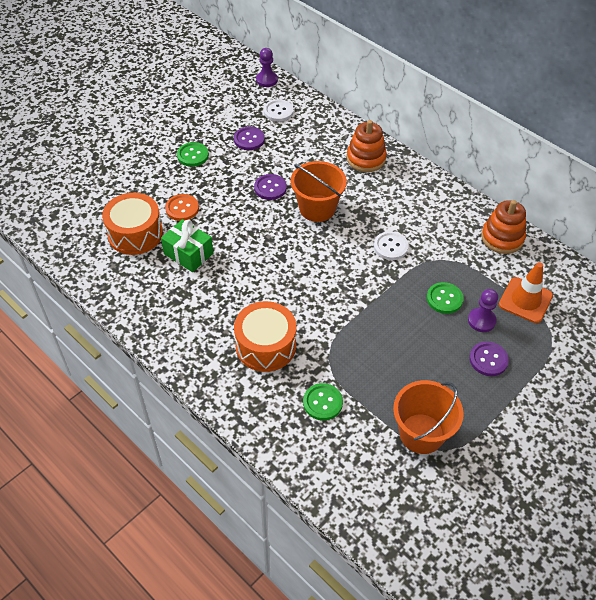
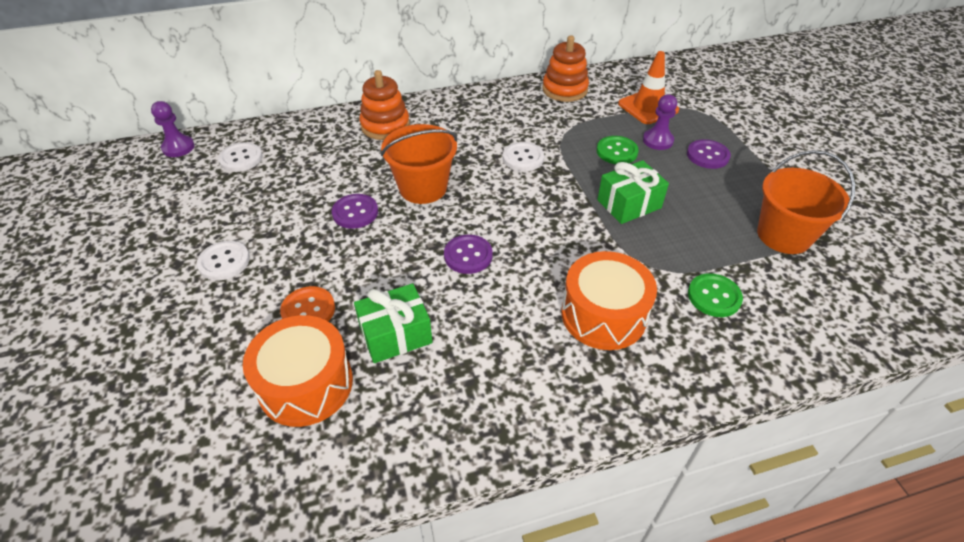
camera: 60 degrees left, 5 degrees down
(193, 155) = (224, 262): green button -> white button
(249, 139) = (257, 199): purple button -> purple button (468, 255)
(386, 326) = (629, 204): none -> green gift

